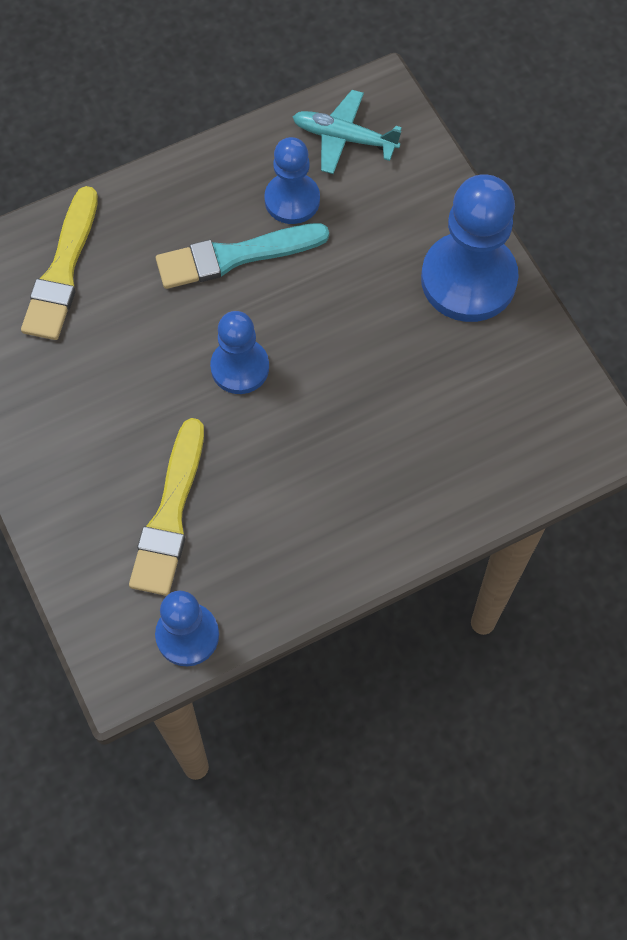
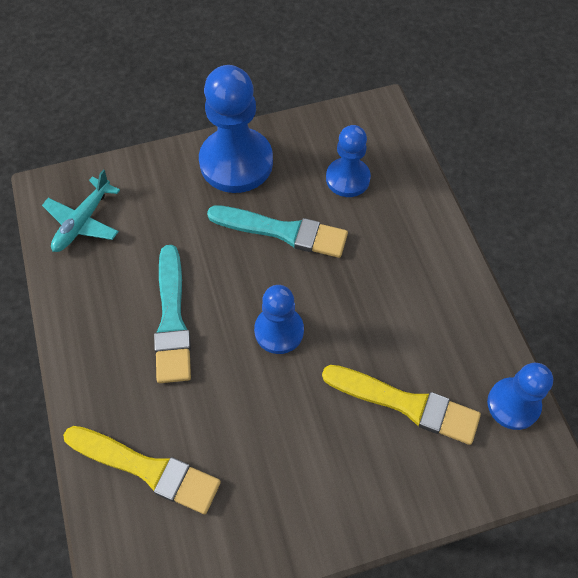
camera: 80 degrees left, 5 degrees down
(292, 200) = (130, 268): blue pawn -> blue pawn (347, 178)
(376, 350) = (283, 231): none -> turquoise brush

